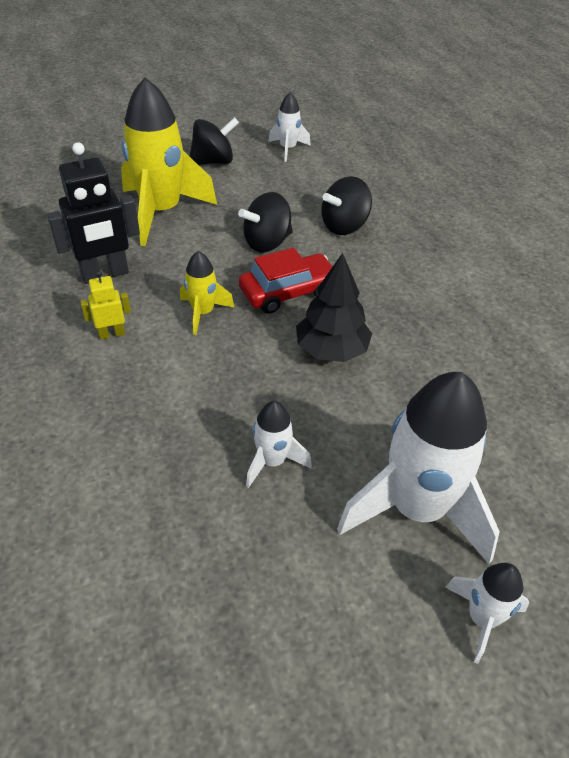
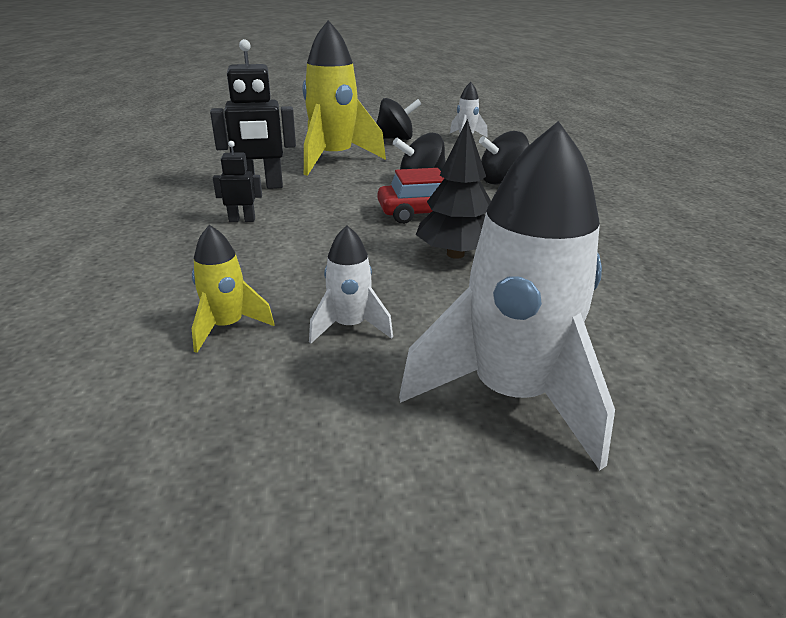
camera: 15 degrees right, 15 degrees down
(112, 334) = (242, 220): yellow robot -> black robot
(203, 313) = (336, 217): yellow rocket -> yellow rocket (227, 327)
(482, 618) = (575, 534): white rocket -> none

